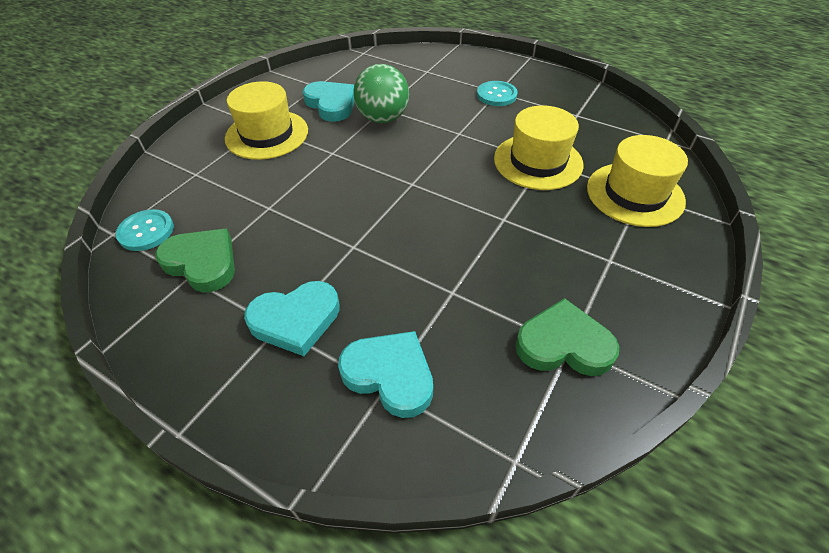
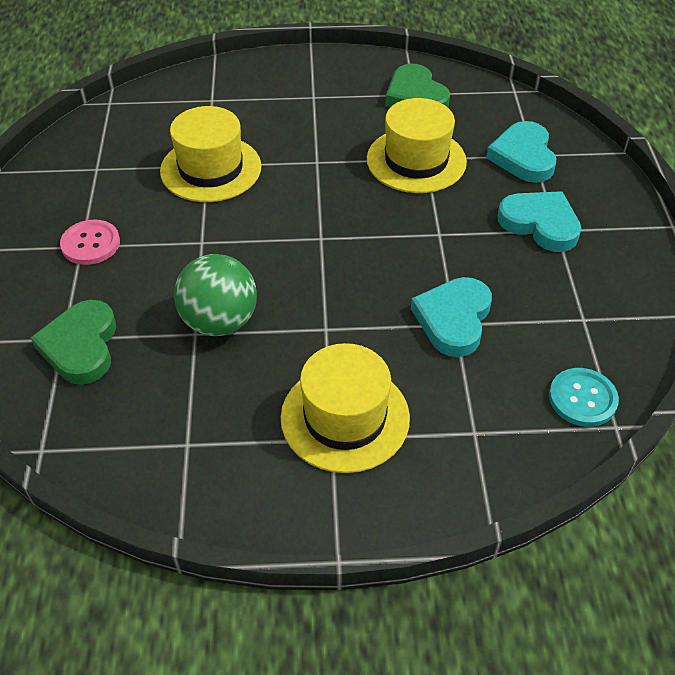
camera: 125 degrees left, 0 degrees up
(202, 263) = (562, 321): green heart -> green heart (81, 346)
(331, 104) = (225, 394): turquoise heart -> turquoise heart (453, 319)
(496, 95) = (90, 244): turquoise button -> pink button
(635, 194) = (215, 103): yellow hat -> yellow hat (416, 160)

